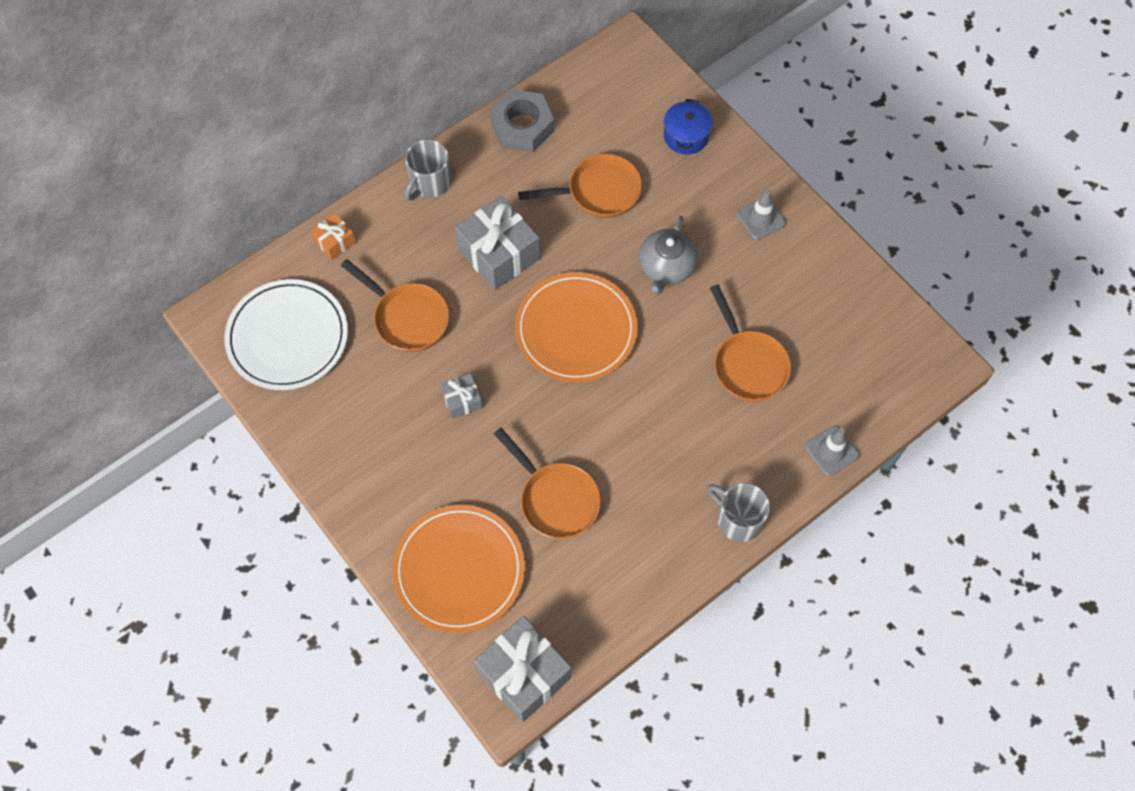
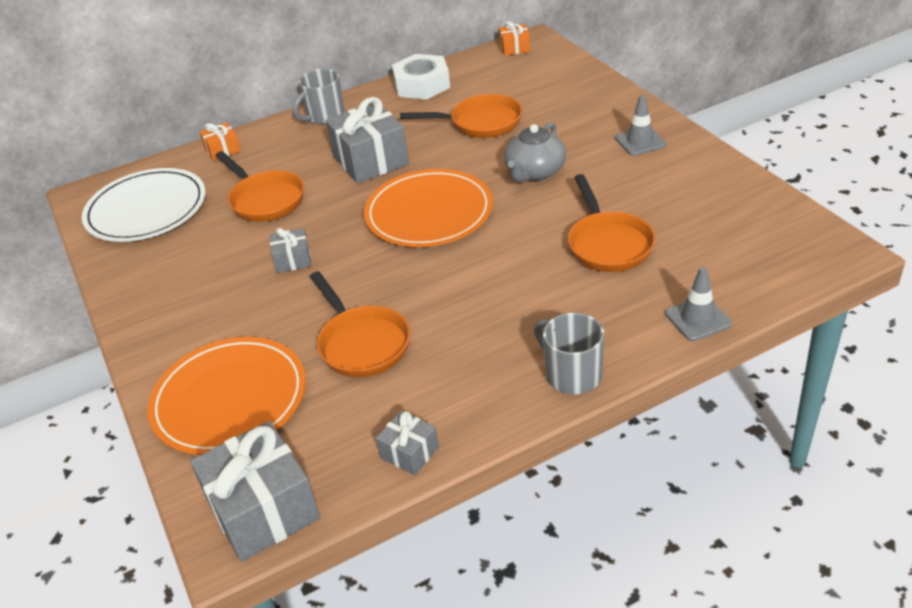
camera: 15 degrees right, 25 degrees down
(522, 126) = (422, 85): grey nut -> white nut
(610, 59) = (515, 48): none -> orange gift
(624, 610) = (409, 452): none -> grey gift
(686, 136) = (574, 90): blue pot -> none

